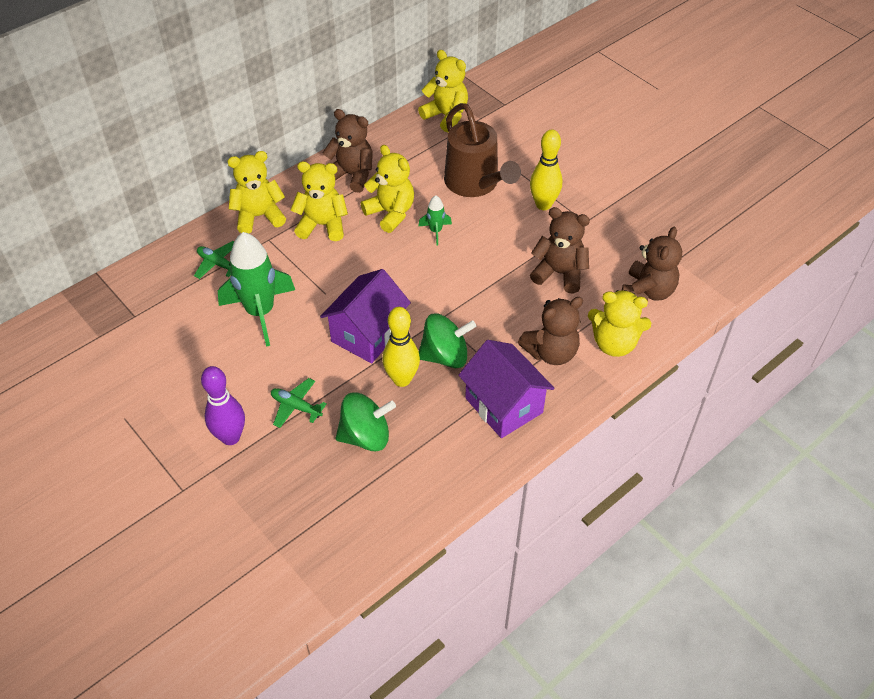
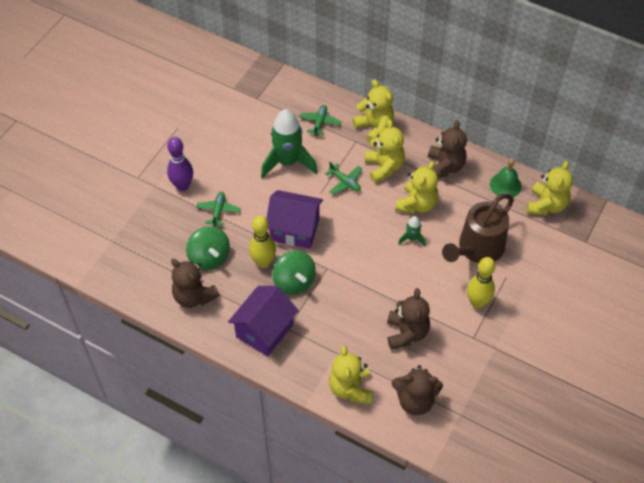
camera: 70 degrees right, 5 degrees up
(323, 266) = (345, 182): none -> green plane
(404, 137) = (505, 185): none -> green bell
(551, 352) = (324, 348): brown teddy bear -> brown teddy bear (194, 296)

